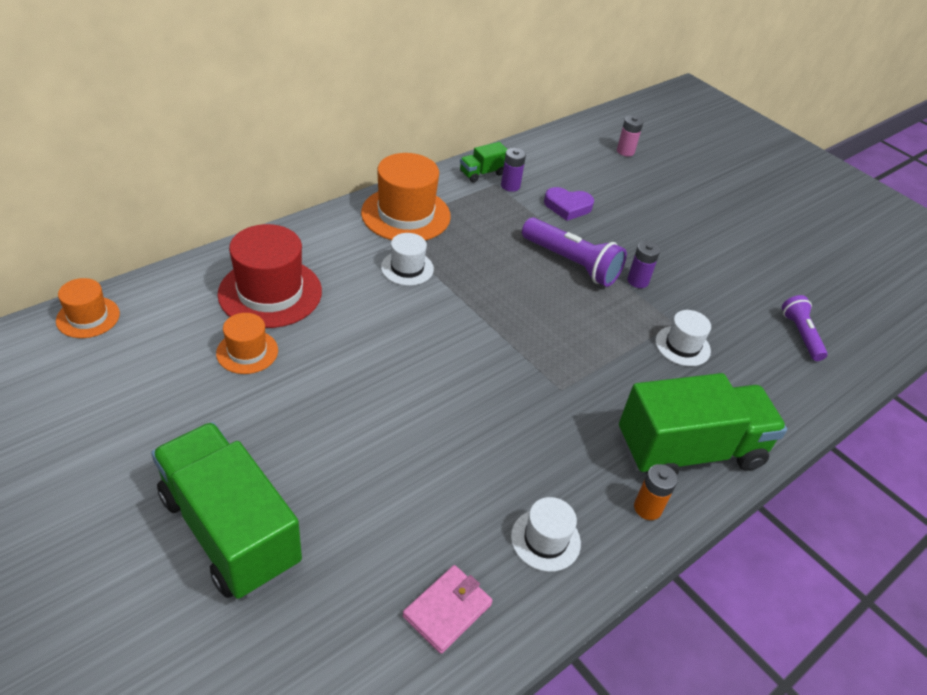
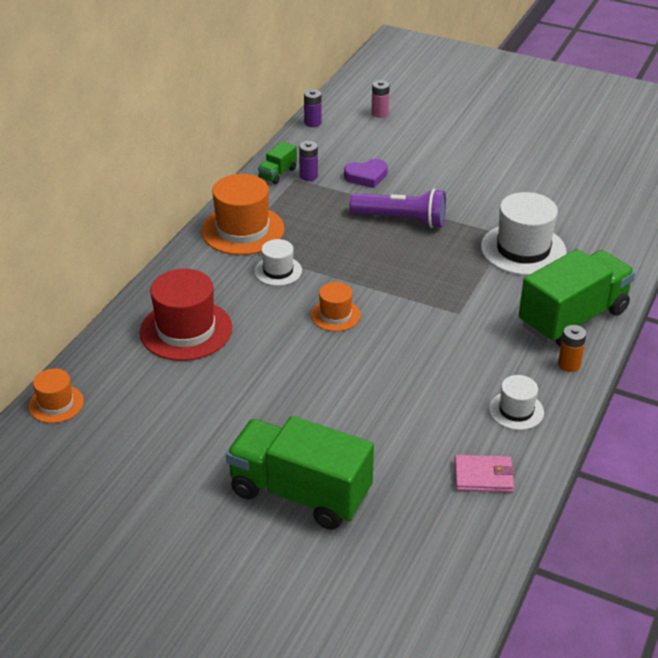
camera: 20 degrees left, 5 degrees down
(247, 352) = (207, 378): orange hat -> orange hat (335, 315)
(447, 610) = (483, 476): pink wallet -> pink wallet turned 75 degrees clockwise
(637, 281) = (460, 214): purple battery -> purple battery (312, 123)
(682, 346) = (523, 249): white hat -> white hat, size x1.82
(800, 335) = (600, 210): purple flashlight -> none

